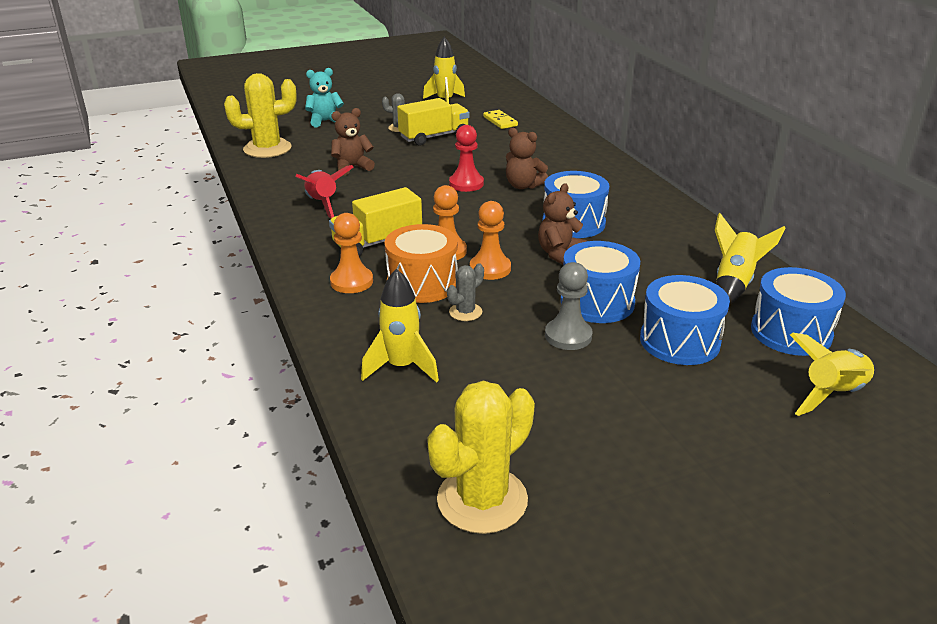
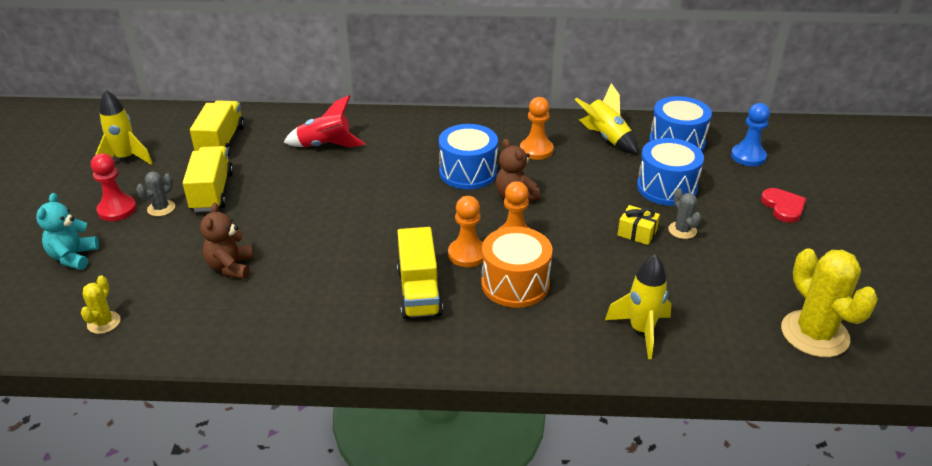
camera: 65 degrees left, 5 degrees up
(267, 149) = (104, 322): yellow cactus -> yellow cactus, size x0.49
(323, 205) = (304, 310): red rocket -> red rocket (325, 146)
(351, 282) = (484, 327): orange pawn -> orange pawn (536, 150)
(465, 312) = (576, 273): grey cactus -> grey cactus (682, 230)
(466, 184) = (343, 204): red pawn -> red pawn (117, 210)
(500, 121) = (221, 142): yellow domino -> yellow truck
(523, 186) = (377, 175): brown teddy bear -> none
(568, 336) = (637, 233): grey pawn -> yellow gift
(597, 302) = (598, 204): blue drum -> none
(742, 442) = (783, 207): none -> red heart
(833, 394) = (748, 156): yellow rocket -> blue pawn

